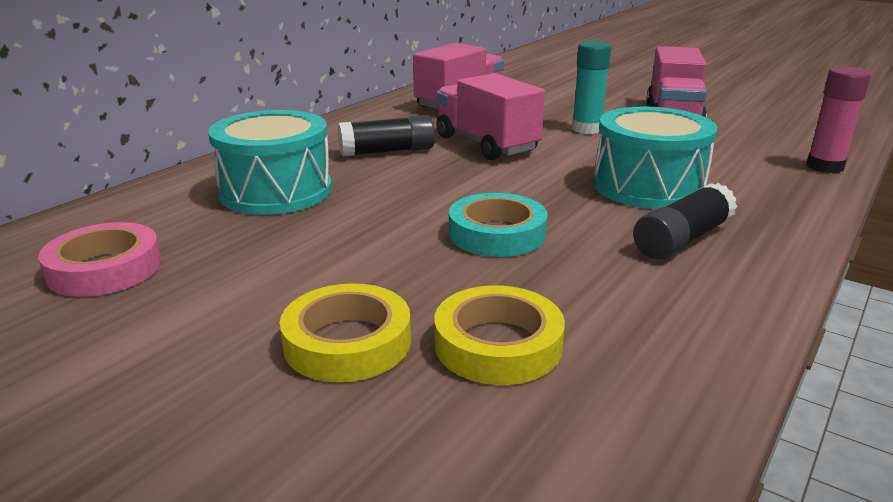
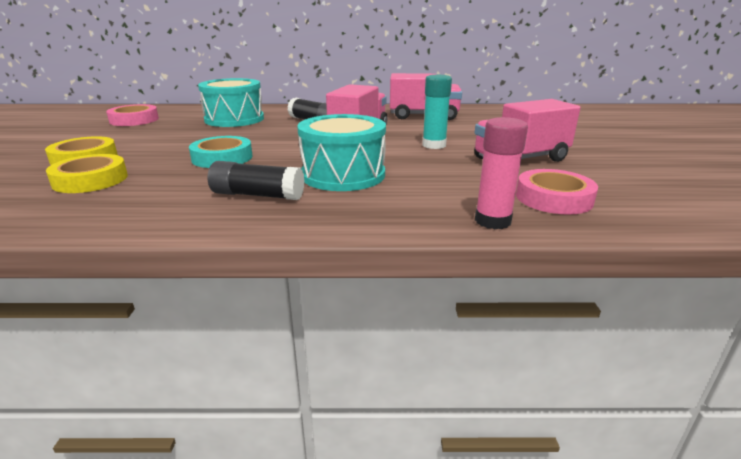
camera: 55 degrees right, 0 degrees up
(785, 136) = (553, 198): none -> pink tape

